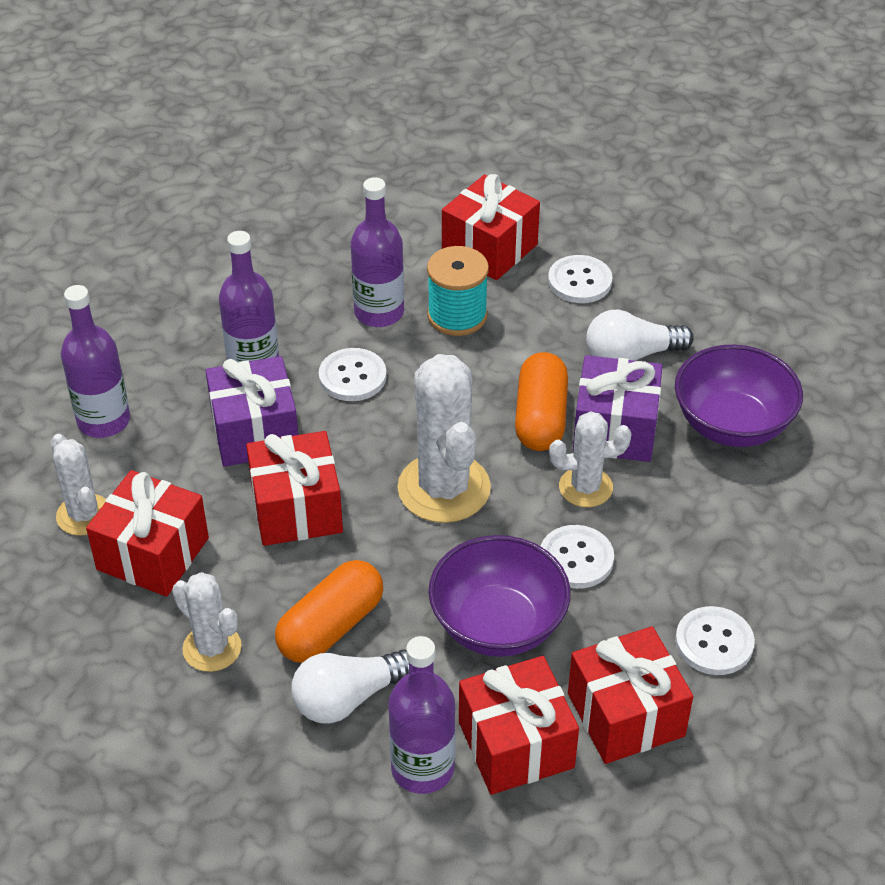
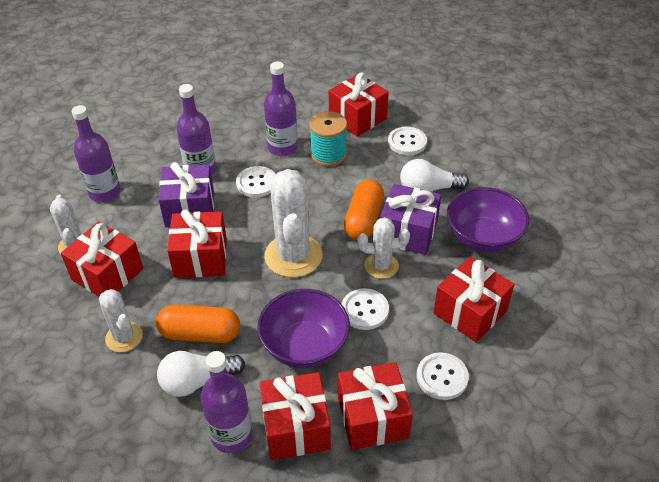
camera: 10 degrees right, 0 degrees up
(331, 627) = (200, 334): orange capsule -> orange capsule turned 45 degrees clockwise
(735, 541) = (470, 312): none -> red gift

